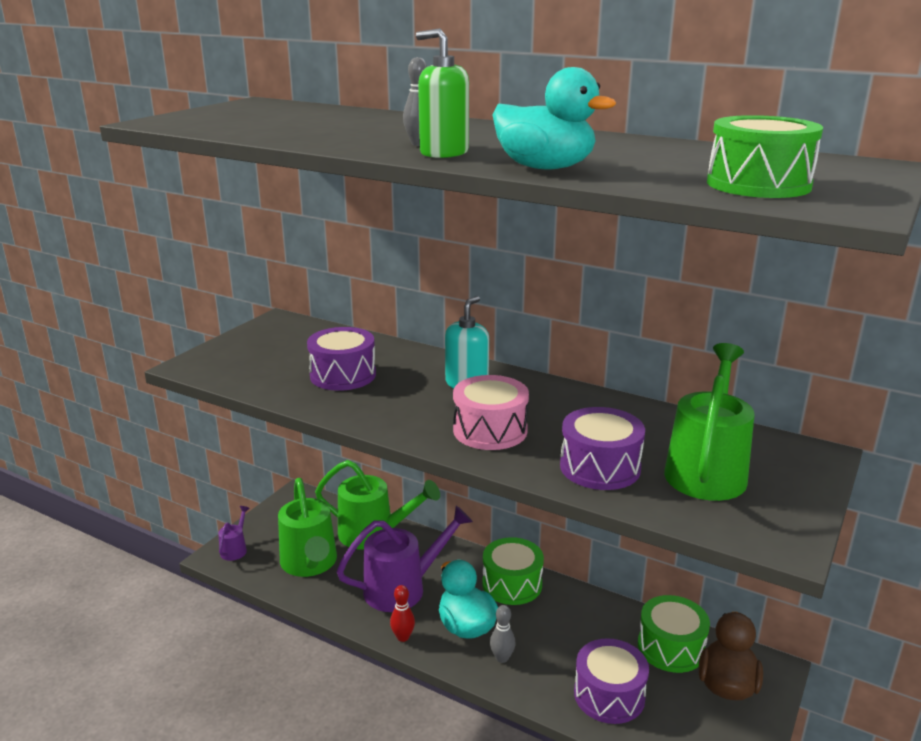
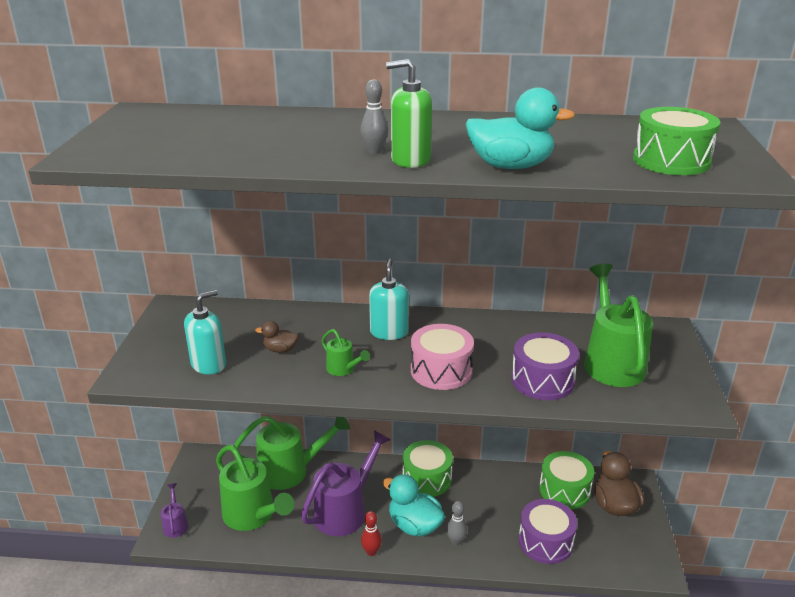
camera: 25 degrees left, 5 degrees up
(266, 372) = (209, 364): none -> turquoise soap dispenser
(343, 375) = (280, 350): purple drum -> brown duck
(388, 405) = (343, 369): none -> green watering can

